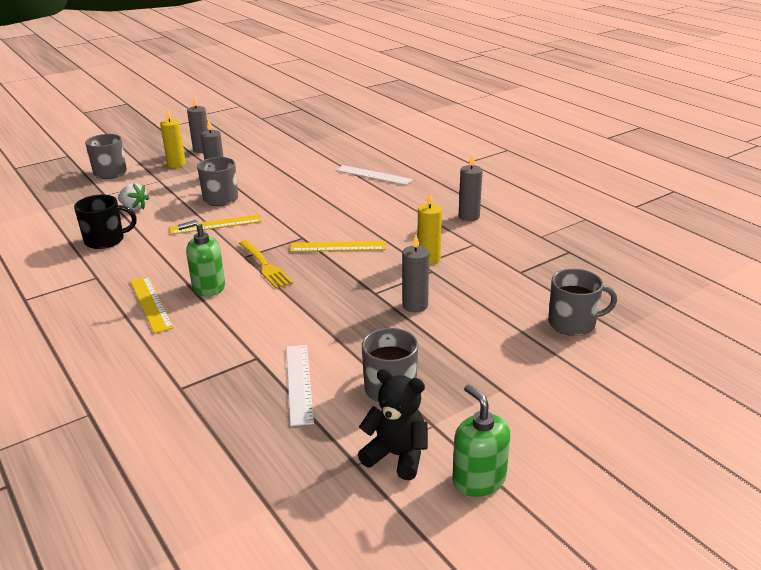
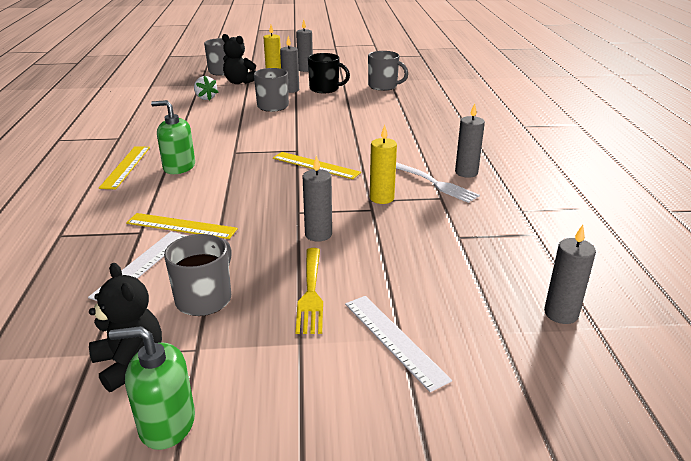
camera: 30 degrees right, 0 degrees up
(105, 240) = (158, 115): black mug -> black mug (325, 89)
(148, 181) = (239, 82): none -> black teddy bear
(216, 224) = (245, 123): yellow ruler -> yellow ruler (181, 226)
(264, 265) = (240, 163): yellow fork -> yellow fork (310, 292)
(373, 175) = (419, 117): white ruler -> white ruler (394, 340)
(455, 233) = (435, 183): none -> white fork
(478, 479) = (167, 424): green soap dispenser -> green soap dispenser turned 90 degrees counterclockwise
(573, 323) = (455, 307): grey mug -> grey mug (383, 86)
(640, 303) = (561, 314): none -> grey candle

